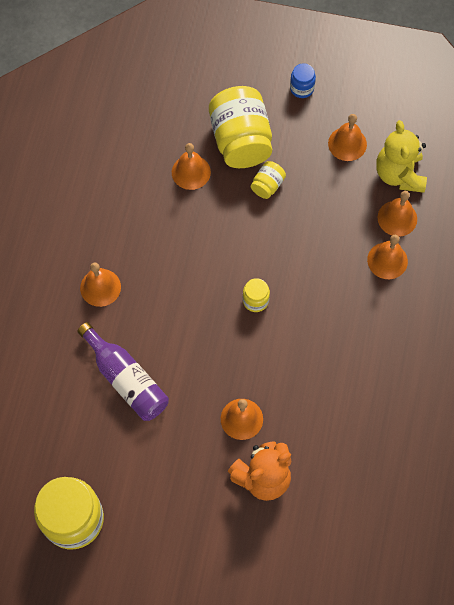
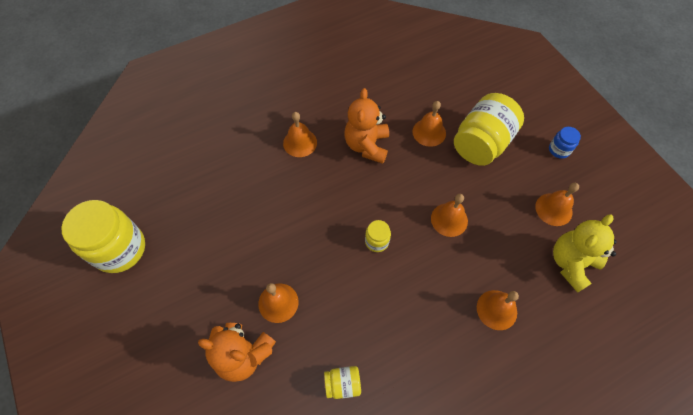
camera: 50 degrees right, 5 degrees down
(126, 379) = (247, 205): purple bottle -> none
(156, 234) = (367, 145): none -> orange teddy bear
(267, 185) = (468, 183): yellow jar -> yellow jar (342, 384)
(397, 218) = (536, 289): orange bell -> orange bell (449, 219)

